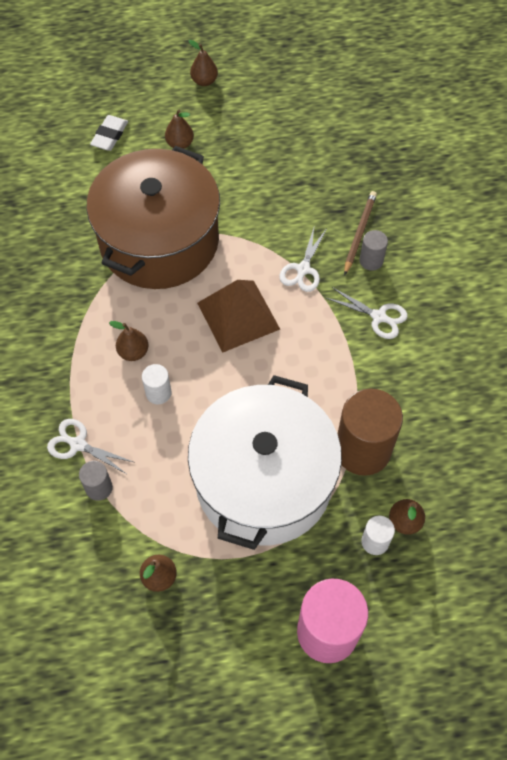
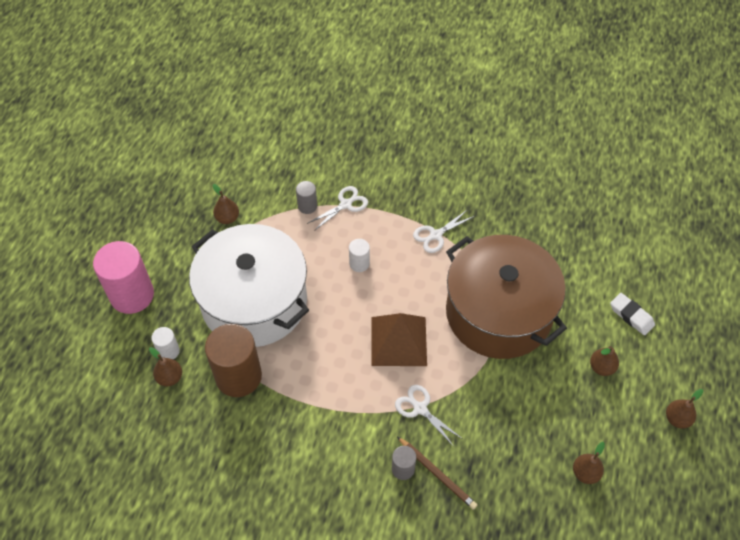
camera: 115 degrees right, 5 degrees down
(133, 352) = (402, 260): brown pear -> brown pear (585, 473)
(379, 317) = (344, 446): white scissors -> white scissors (435, 235)

